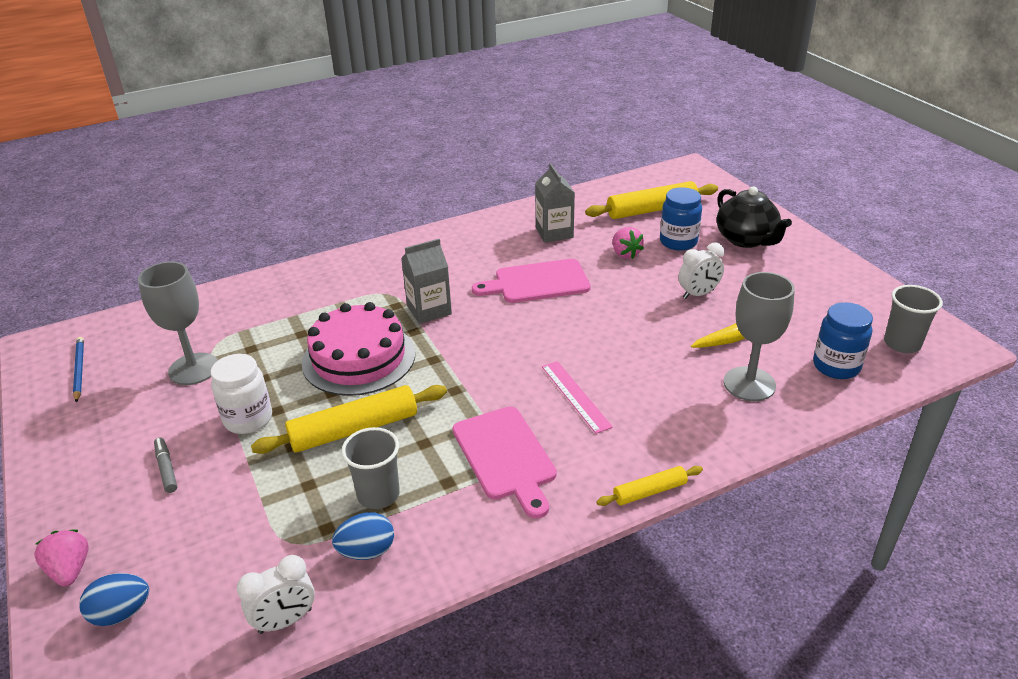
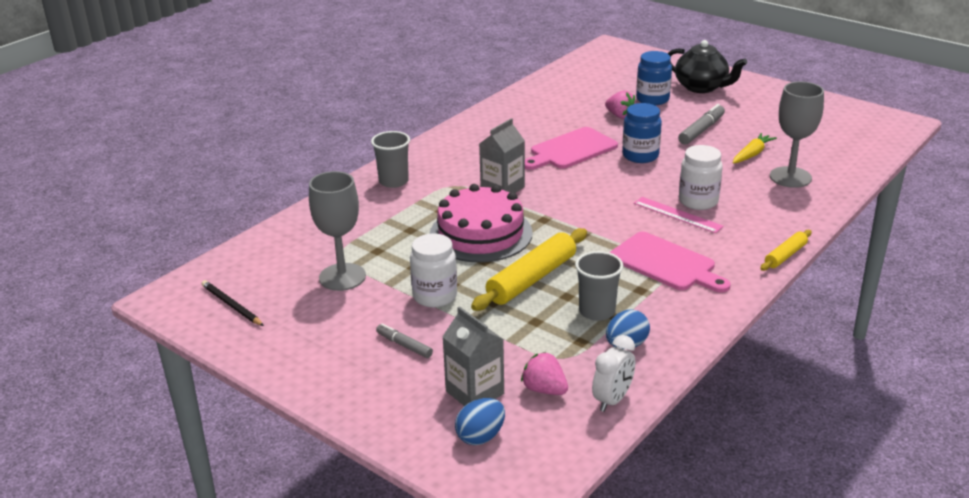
camera: 25 degrees left, 5 degrees down
(70, 570) = (403, 427): pink strawberry -> pink strawberry (544, 389)
(79, 370) = (231, 305): blue pencil -> black pencil
(554, 232) = (547, 113): grey carton -> grey carton (475, 392)
(613, 385) = (698, 201): none -> white jar
(651, 210) = (609, 81): yellow rolling pin -> none
(698, 294) = (701, 130): white clock -> grey marker
(836, 366) = (837, 153): blue jar -> blue jar (640, 156)
(902, 344) = (866, 129): grey cup -> grey cup (393, 181)

